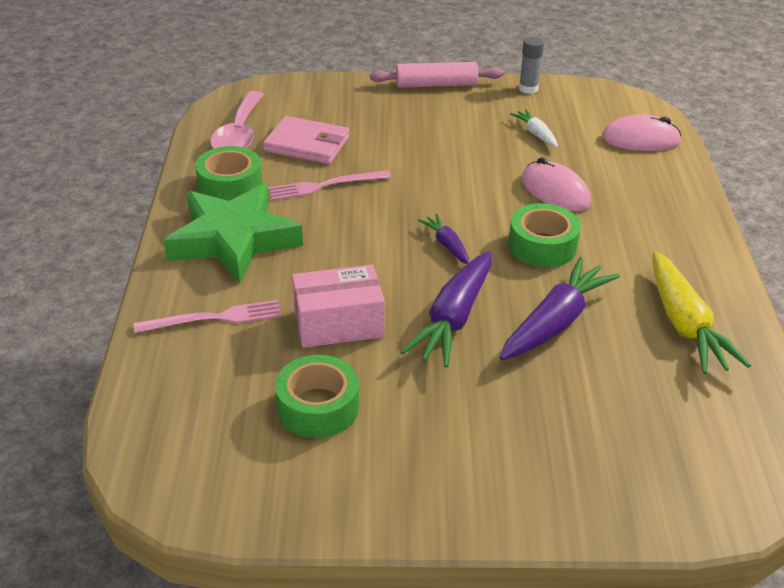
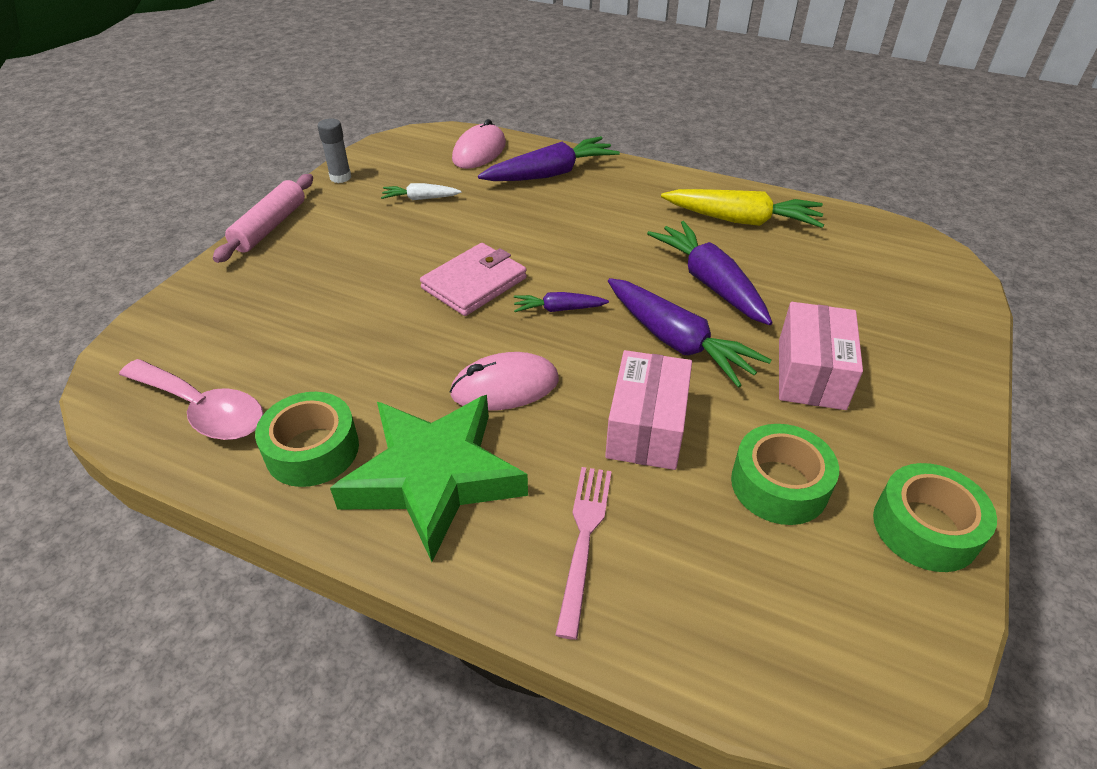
camera: 65 degrees left, 5 degrees up
(307, 144) = (288, 355): pink wallet -> pink wallet (474, 283)
(326, 185) = (386, 364): pink fork -> none
(469, 408) = (811, 374): none -> pink box
(542, 246) = (597, 253): green tape -> green tape (925, 528)
(555, 191) = (520, 219): pink mouse -> pink mouse (505, 387)
(646, 188) = (551, 174): none -> purple carrot

